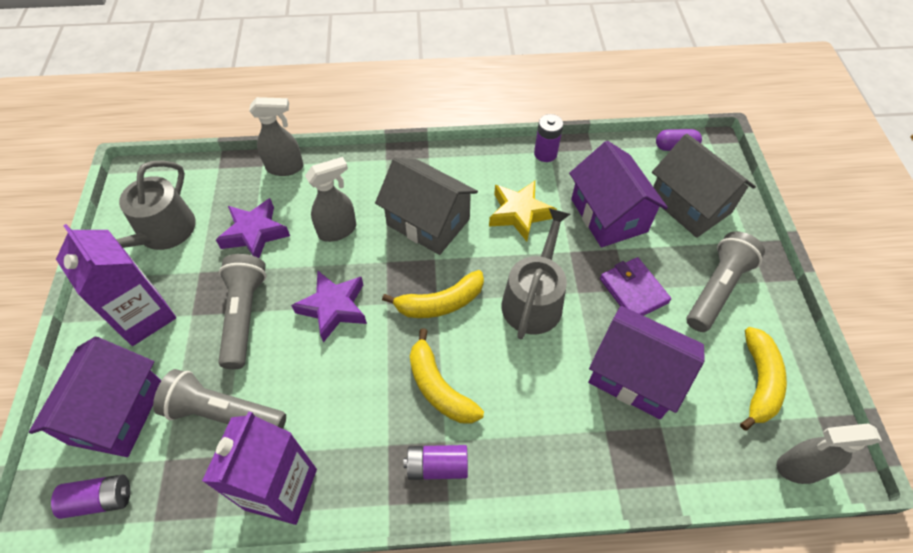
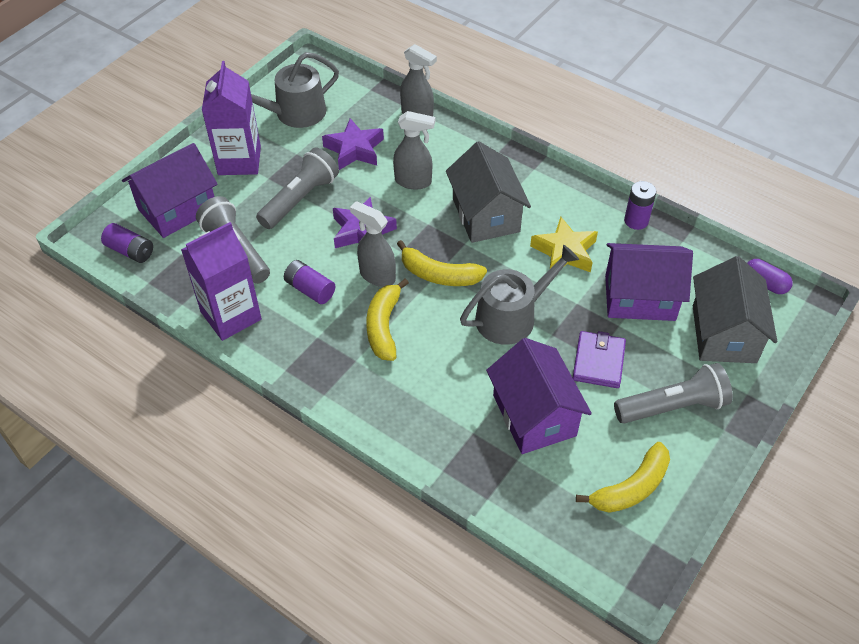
camera: 40 degrees right, 5 degrees down
(437, 466) = (336, 370): purple battery -> purple battery (310, 289)
(609, 215) = (640, 298): purple house -> purple house turned 75 degrees clockwise
(799, 467) = (595, 559): grey spray bottle -> grey spray bottle (377, 275)

